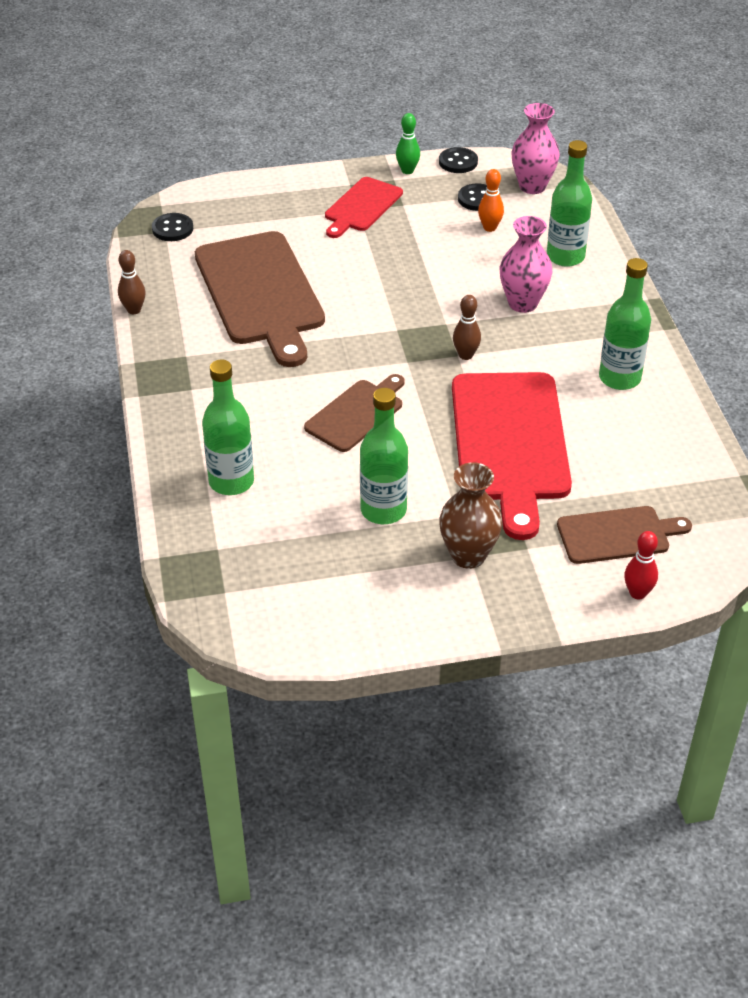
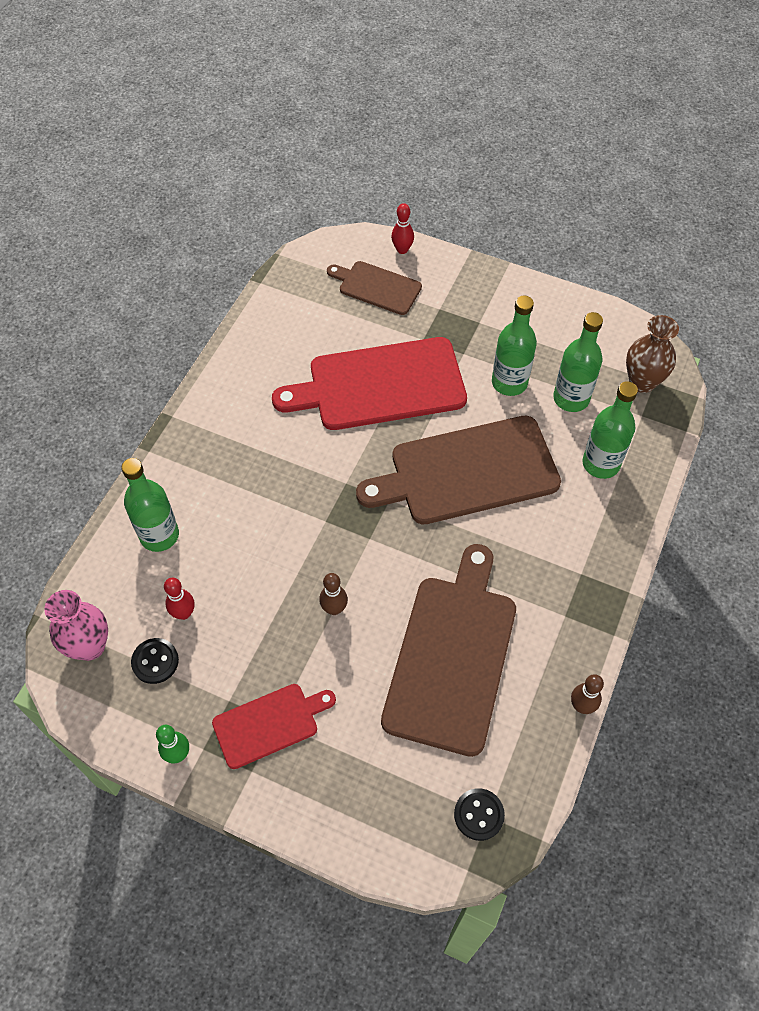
camera: 145 degrees left, 15 degrees up
(356, 413) = (467, 472): brown cutting board -> brown cutting board, size x1.85
(458, 162) = (118, 734): black button -> none
(465, 355) = (340, 479): brown bowling pin -> brown bowling pin (334, 609)
(468, 556) = (480, 323): brown vase -> brown vase (642, 382)
(489, 228) = (184, 613): orange bowling pin -> red bowling pin
(510, 443) = (380, 385): red cutting board -> red cutting board turned 135 degrees counterclockwise
(522, 303) = (246, 505): pink vase -> none
(619, 378) = (251, 393): green bottle -> green bottle (571, 398)

